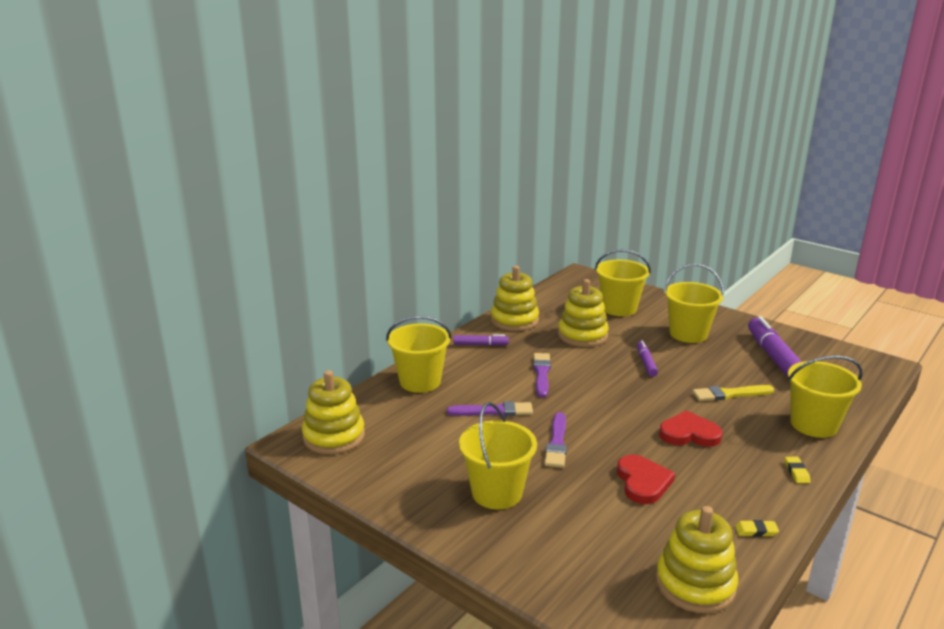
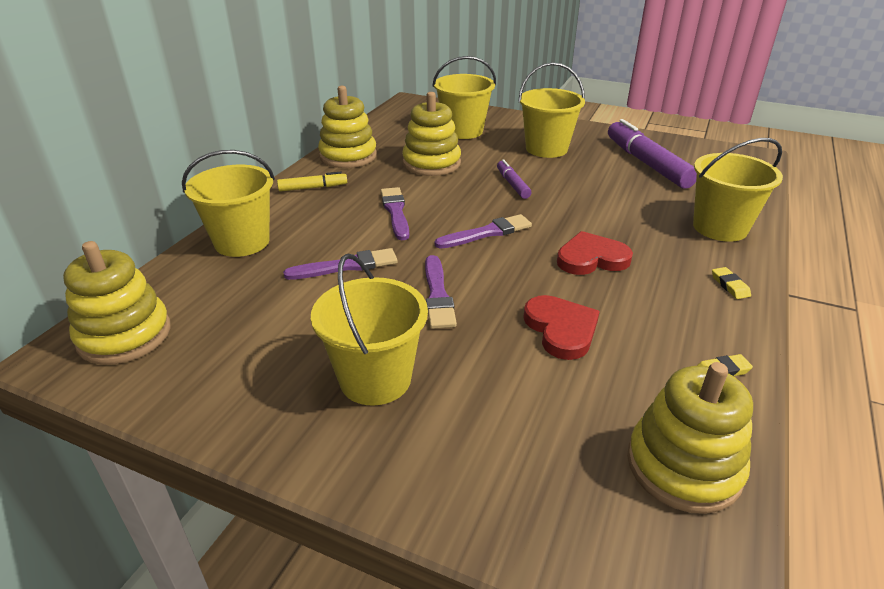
camera: 15 degrees left, 10 degrees up
(480, 345) = (313, 188): purple marker -> yellow marker
(610, 401) = (487, 233): none -> purple brush
(730, 394) = (617, 206): yellow brush -> none

